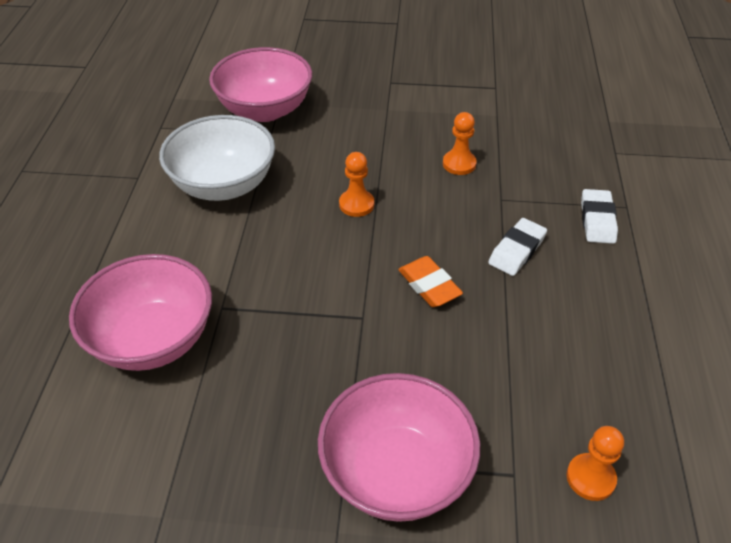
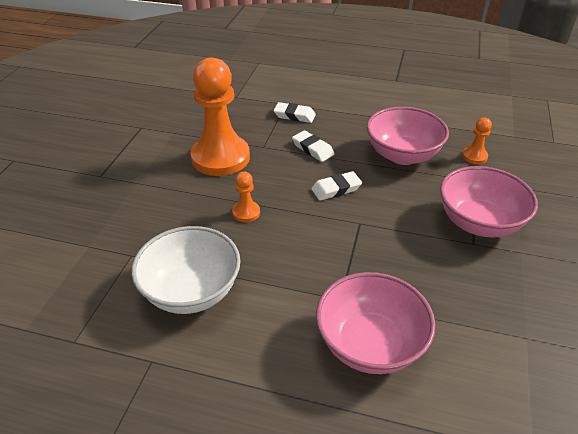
camera: 80 degrees left, 5 degrees down
(265, 110) = (93, 256): pink bowl -> pink bowl (402, 155)
(429, 285) = (336, 189): orange eraser -> white eraser
(459, 164) = (220, 157): orange pawn -> orange pawn, size x2.37

